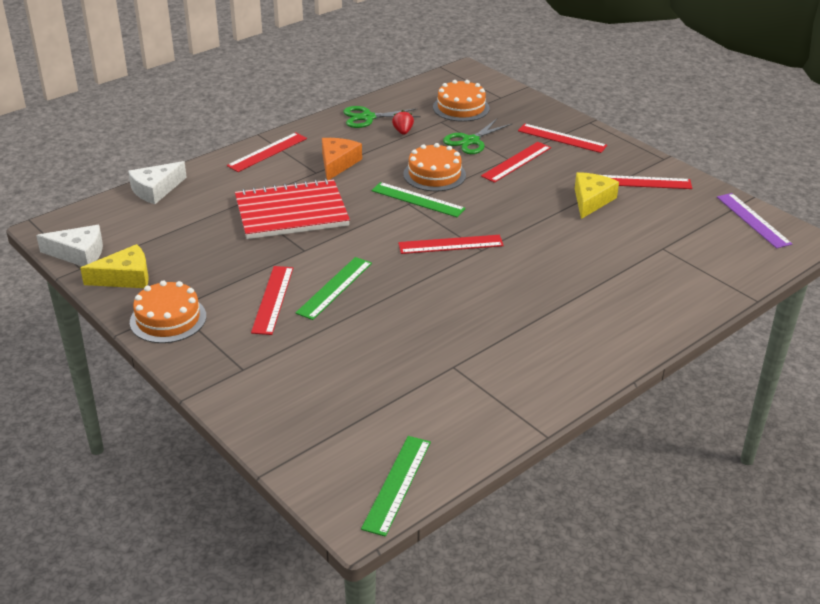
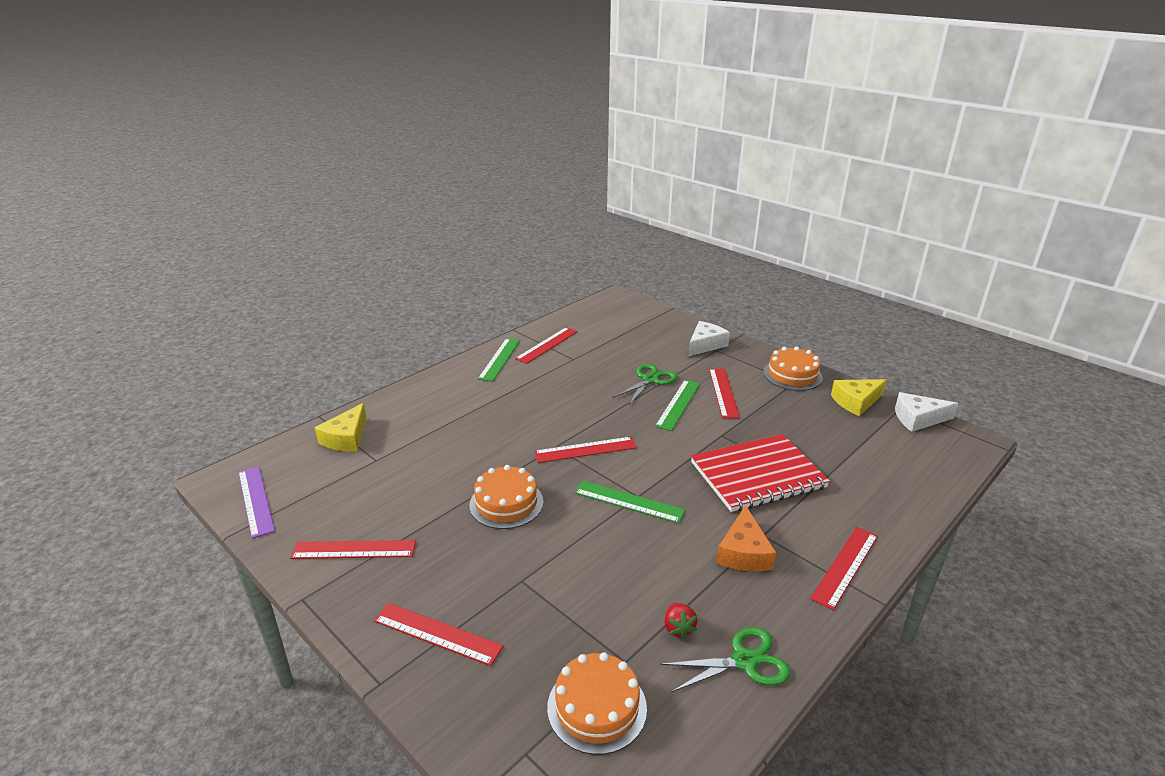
camera: 175 degrees right, 5 degrees down
(156, 190) = (924, 494): white cheese -> white cheese (705, 345)
(397, 484) = (598, 308): green ruler -> green ruler (499, 359)
(434, 174) = (616, 542): orange cake -> orange cake (506, 503)
(471, 141) = (574, 614): green scissors -> green scissors (650, 380)
(516, 162) = (511, 574): red ruler -> red ruler (547, 345)
(591, 200) = (429, 515): yellow cheese -> yellow cheese (346, 438)

